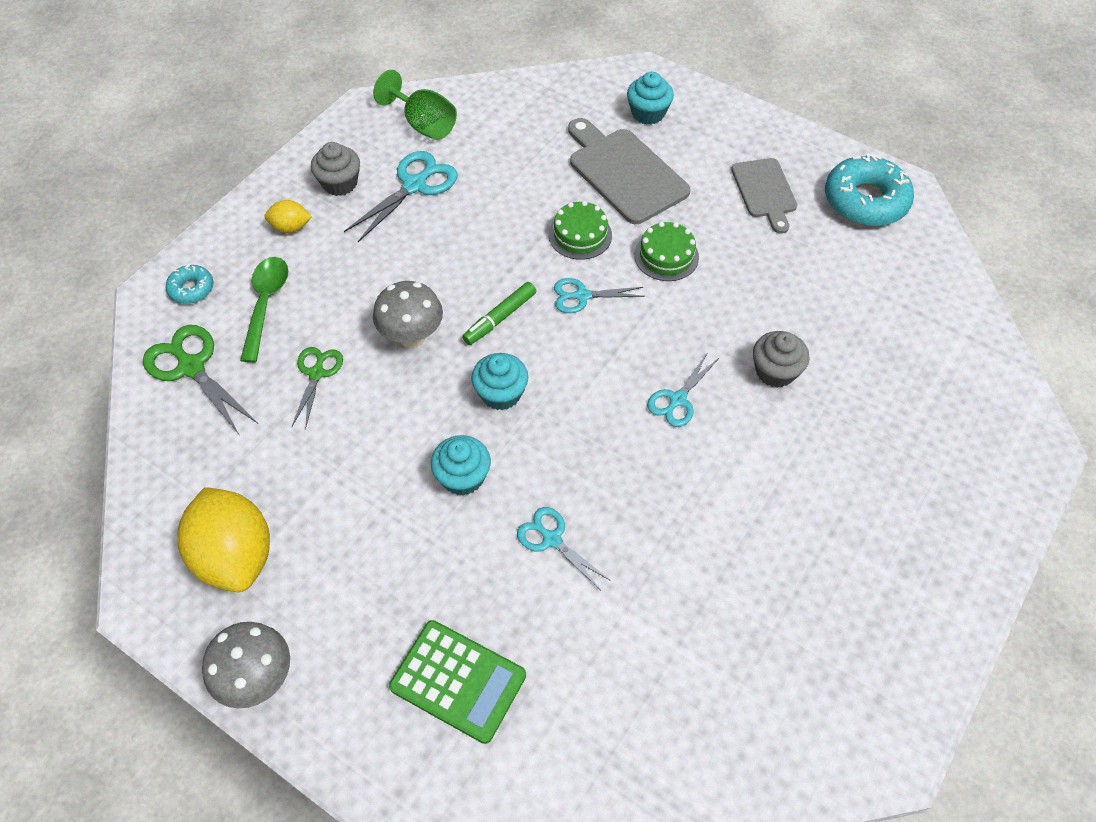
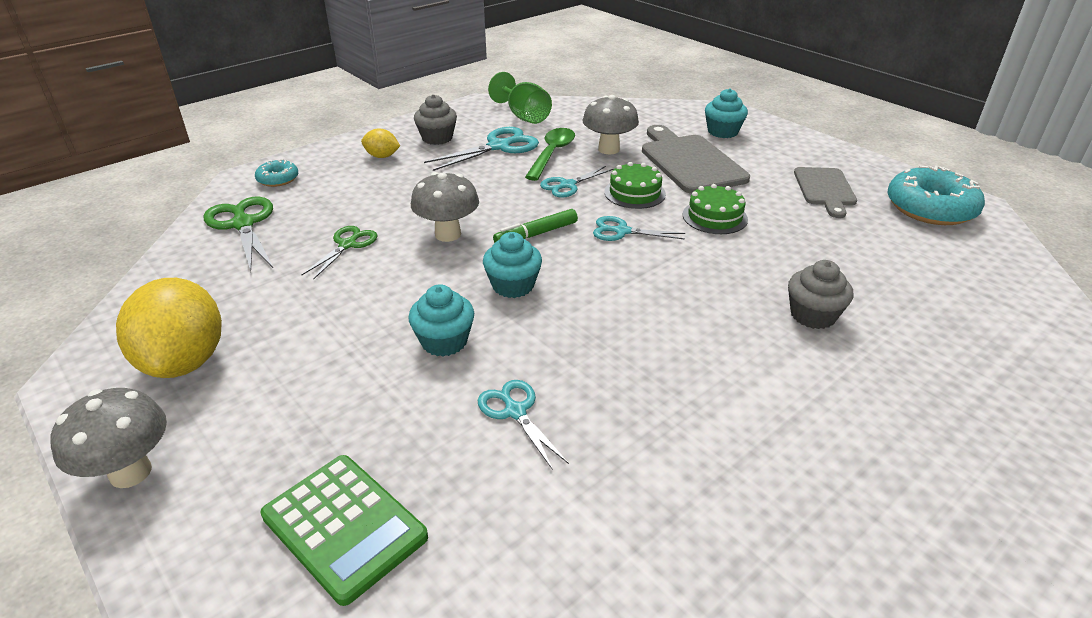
camera: 15 degrees right, 20 degrees down
(266, 304) = (332, 196): green spoon -> green spoon (552, 154)
(535, 167) = (608, 149): none -> grey mushroom
(677, 399) = (697, 320): turquoise scissors -> turquoise scissors (567, 185)

